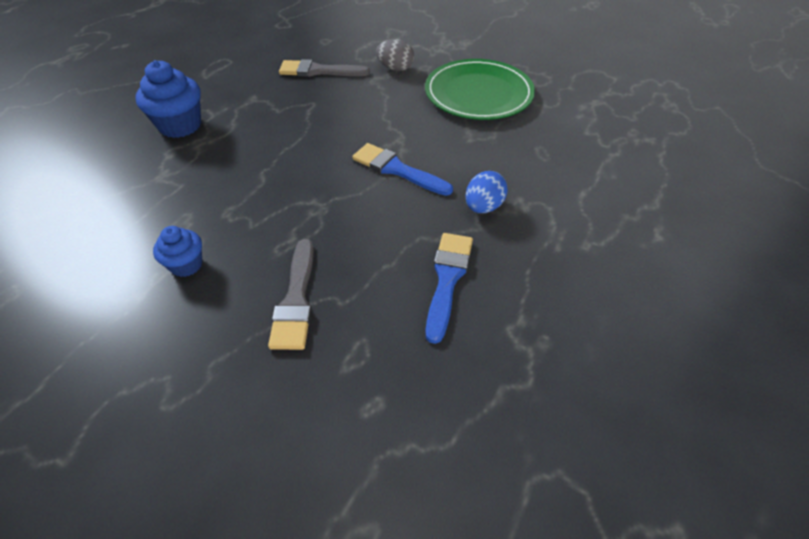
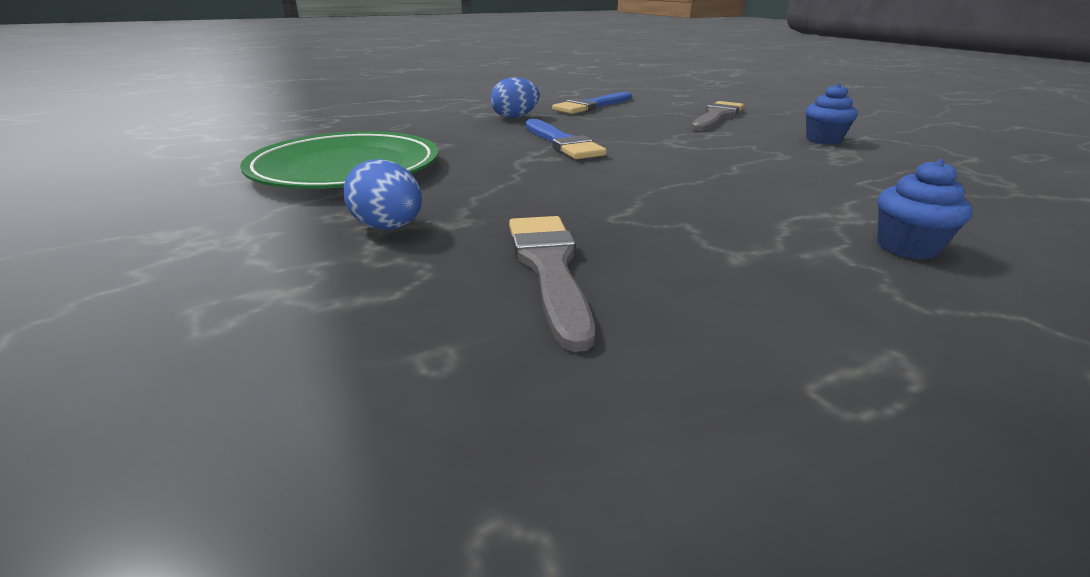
camera: 150 degrees left, 20 degrees down
(180, 125) = (907, 247): blue cupcake -> blue cupcake, size x0.59
(319, 71) = (549, 268): grey brush -> grey brush turned 135 degrees counterclockwise
(395, 68) = (388, 228): grey egg -> blue egg

